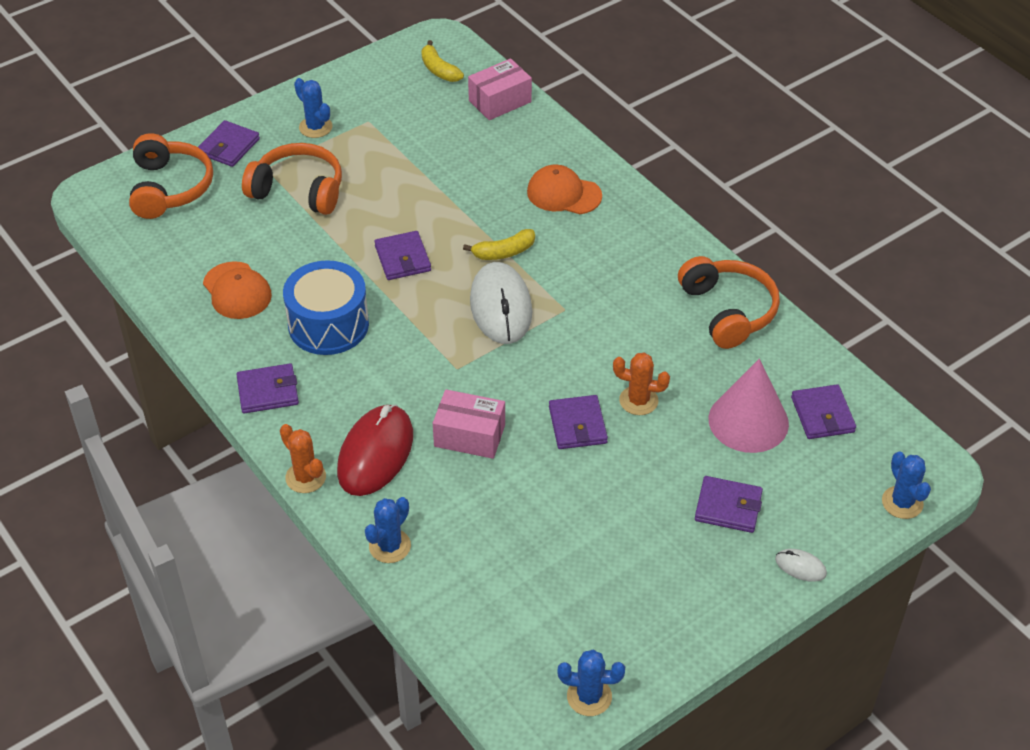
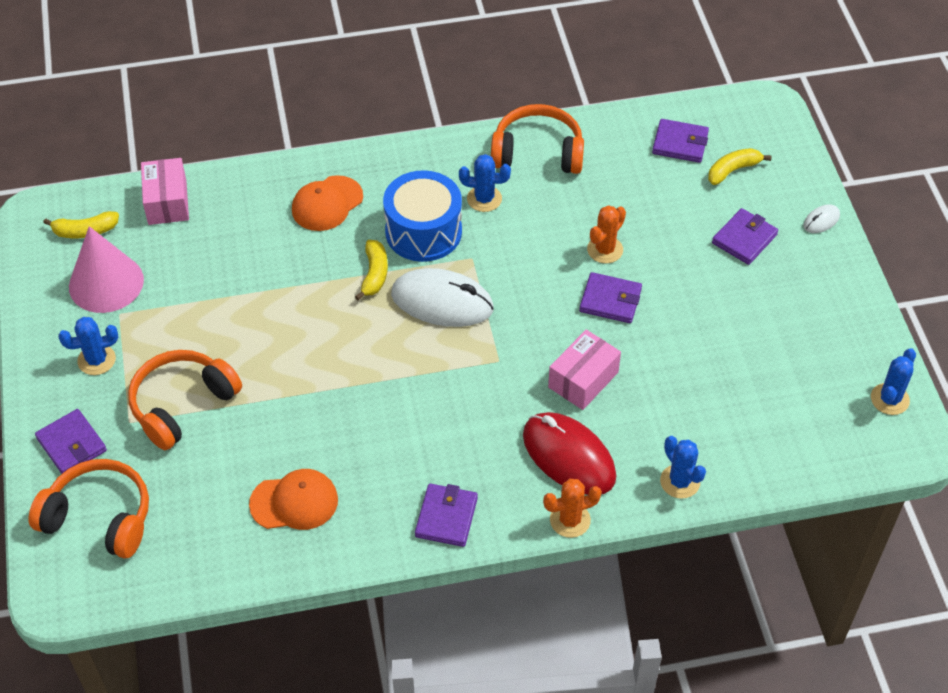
camera: 65 degrees left, 5 degrees up
(328, 325) = (387, 440): blue drum -> blue drum (423, 231)
(402, 258) = (334, 352): purple wallet -> none
(748, 421) = (663, 190): pink cone -> pink cone (106, 283)
(817, 469) = (733, 170): none -> yellow banana
(902, 502) = (788, 137): blue cactus -> blue cactus (484, 199)

